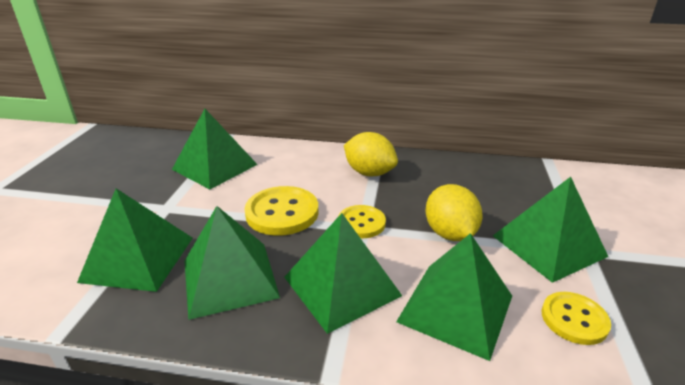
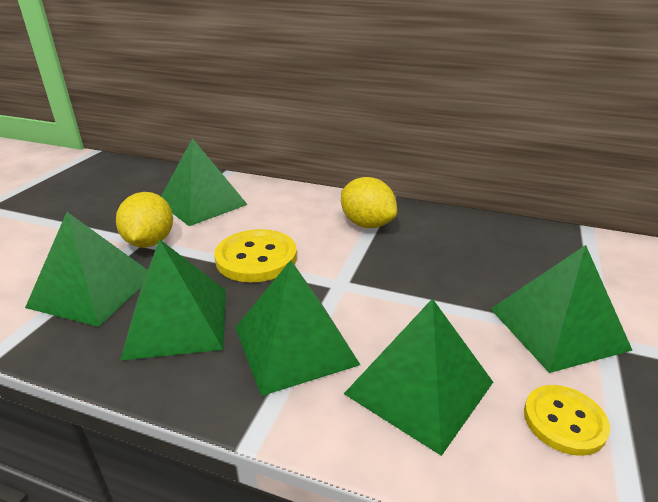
camera: 10 degrees right, 0 degrees up
(361, 223) = (340, 278): yellow button -> none
(450, 233) = (439, 301): yellow lemon -> yellow lemon (150, 242)

